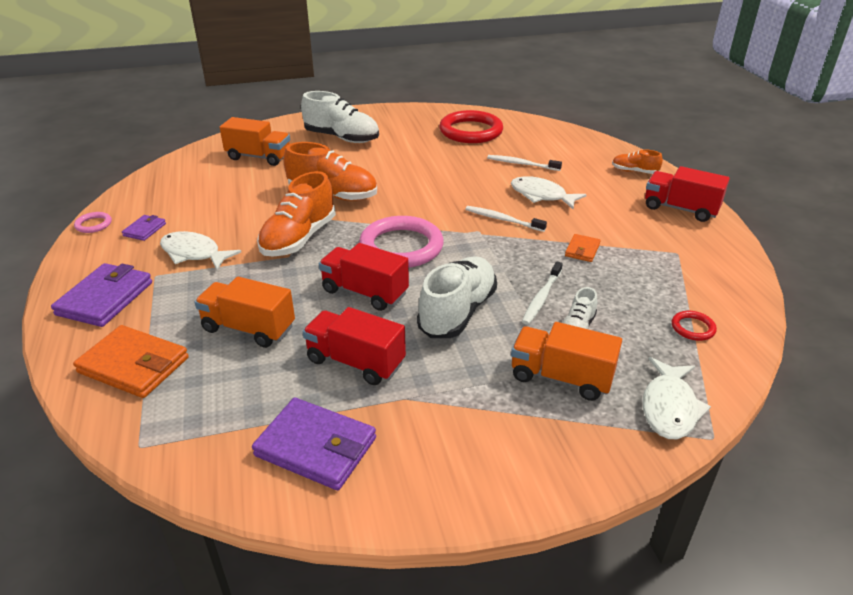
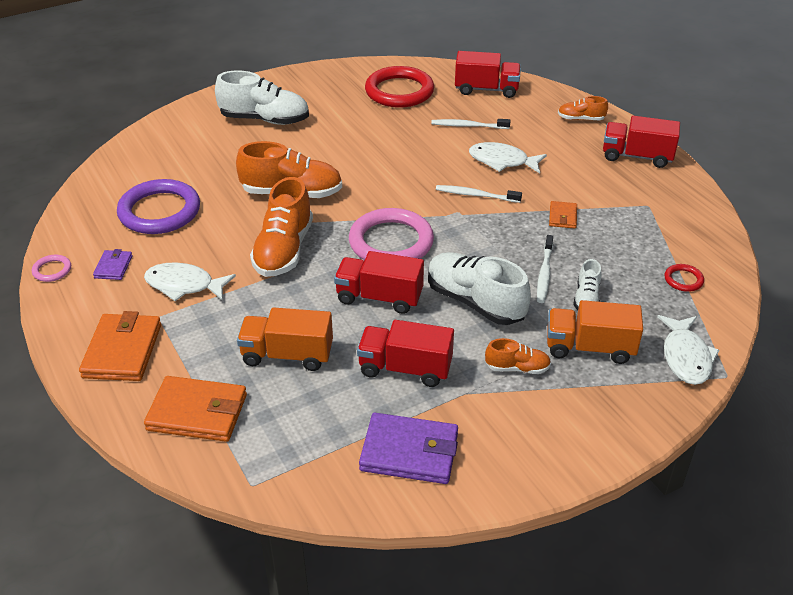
camera: 15 degrees left, 5 degrees up
(105, 298) = (122, 351): purple wallet -> orange wallet
(211, 193) = (159, 211): none -> purple ring
(259, 157) = (185, 158): orange truck -> none
(457, 312) = (475, 302): white shoe -> white shoe turned 60 degrees counterclockwise
(472, 383) = (517, 368): none -> orange shoe
(552, 139) = (486, 89): none -> red truck

